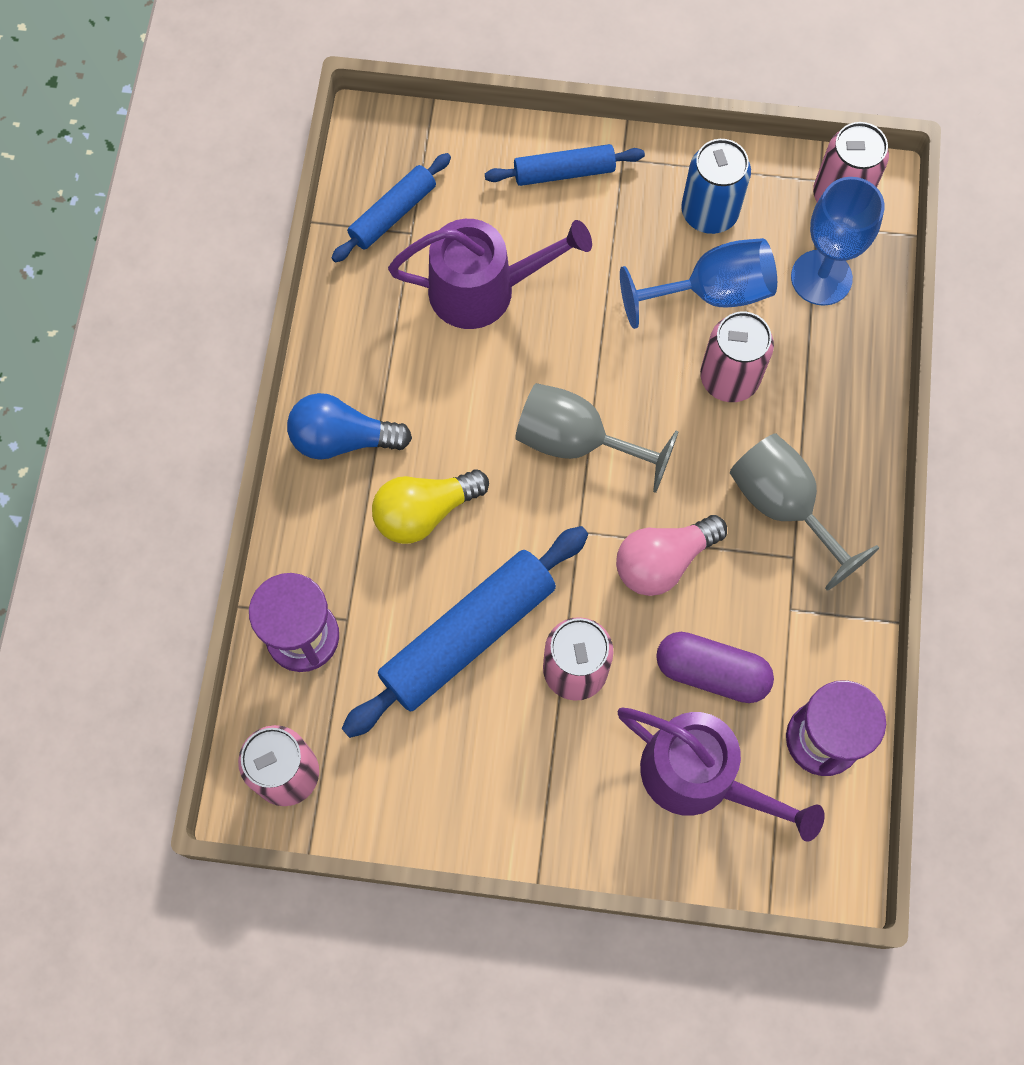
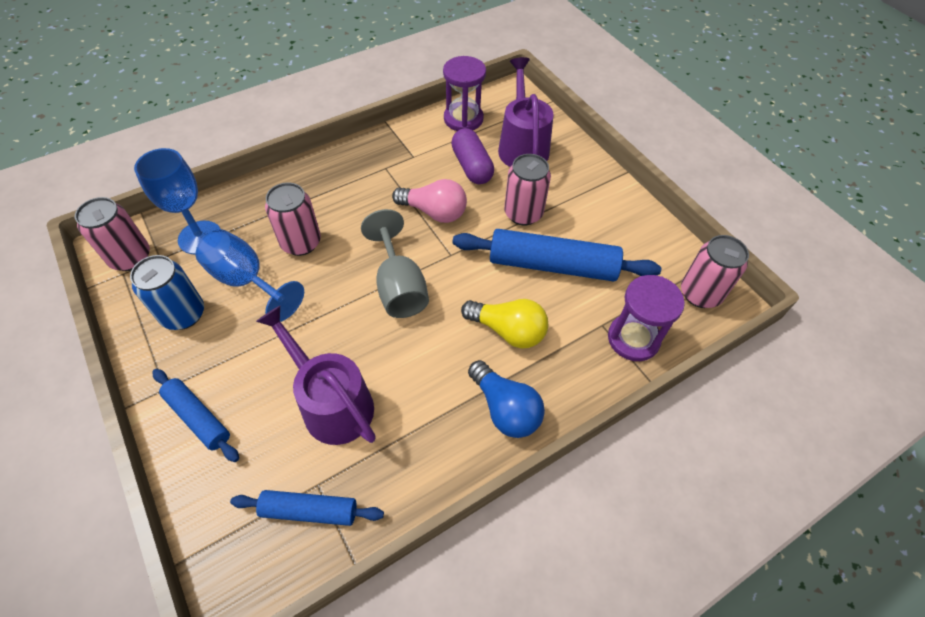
camera: 130 degrees left, 15 degrees down
(783, 506) = (361, 184): grey goblet -> none

